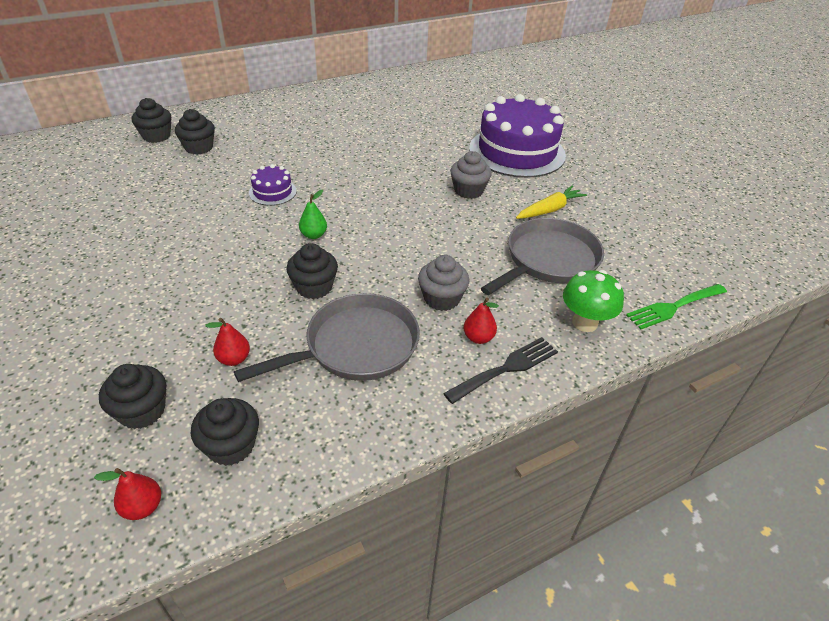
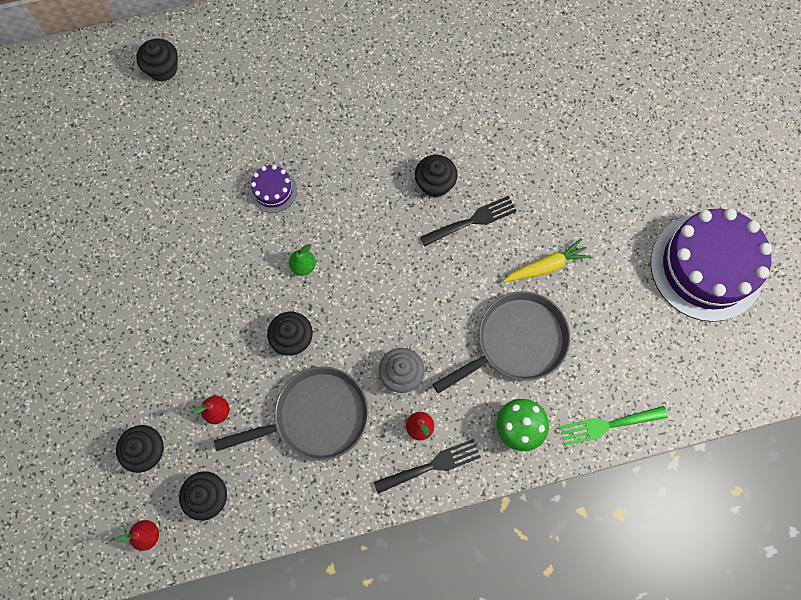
camera: 15 degrees right, 30 degrees up
(199, 147) = (205, 98): black cupcake -> black cupcake (435, 184)
(468, 191) = (472, 220): grey cupcake -> black fork
(517, 151) = (548, 158): purple cake -> purple cake (706, 267)

